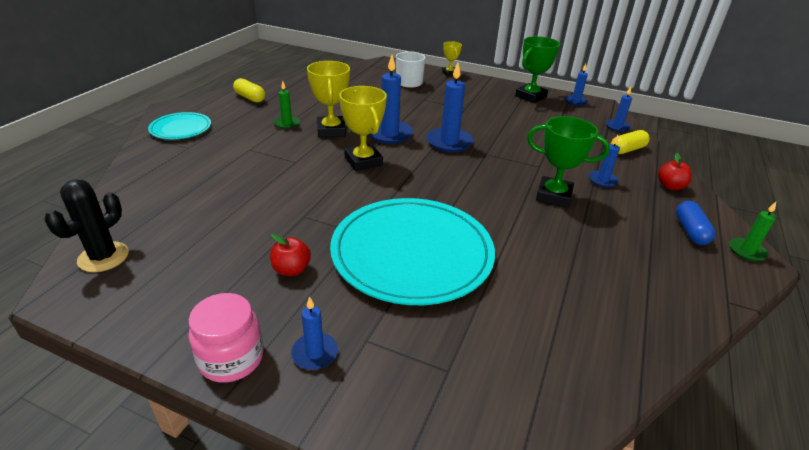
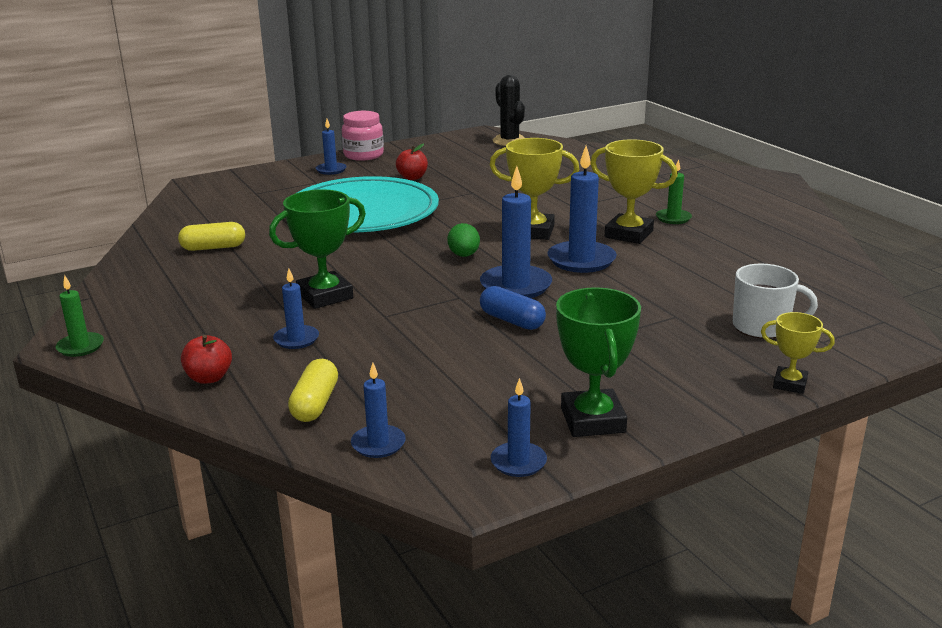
camera: 130 degrees right, 10 degrees down
(181, 128) = (709, 177): turquoise plate -> none
(250, 98) = (778, 215): yellow capsule -> yellow capsule (213, 248)
(433, 172) = (464, 255): none -> green egg
(690, 231) = (152, 336): blue capsule -> blue capsule (512, 321)

